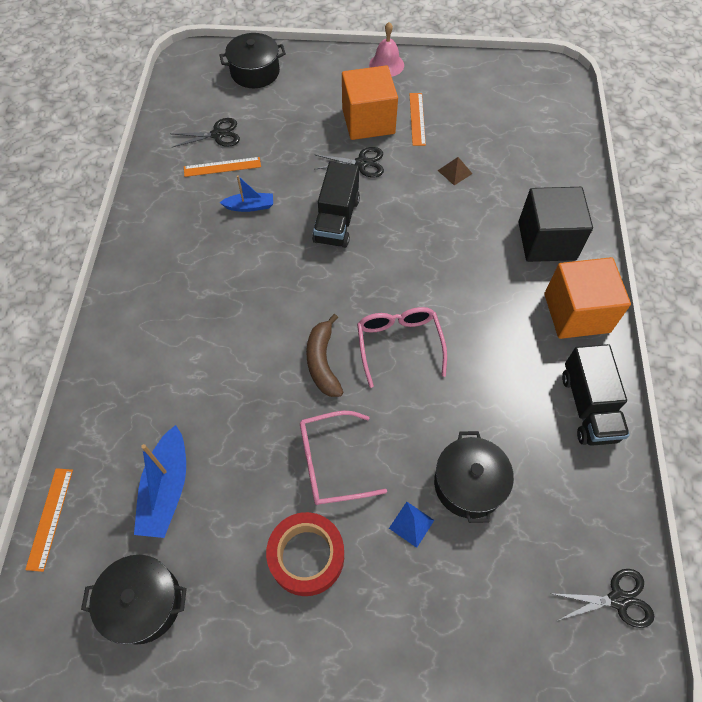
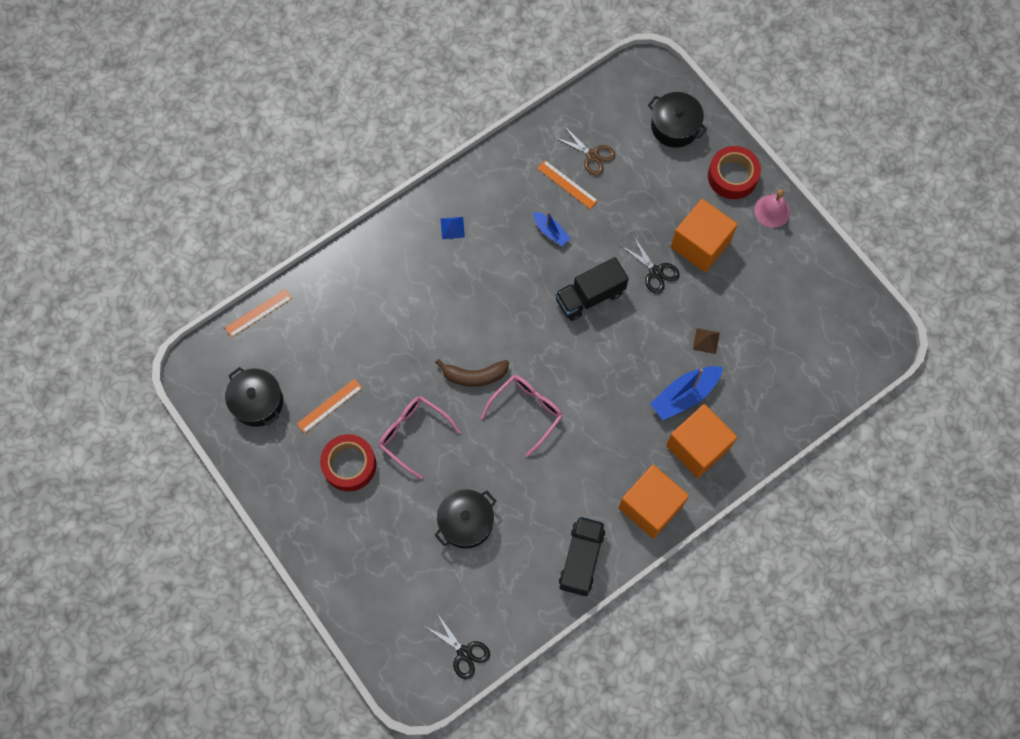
camera: 50 degrees right, 10 degrees up
(166, 489) = (323, 358): blue boat -> blue boat (684, 395)
(217, 134) = (592, 155): black scissors -> brown scissors
(322, 362) = (474, 376): brown banana -> brown banana turned 135 degrees counterclockwise
(333, 67) = (732, 176): none -> red tape
(411, 524) = (414, 507): blue pyramid -> blue pyramid (452, 228)
(417, 119) = (735, 276): orange ruler -> orange ruler (329, 406)
(546, 241) = (697, 447): black cube -> orange cube
(588, 406) = (581, 559): black truck -> black truck turned 150 degrees clockwise

